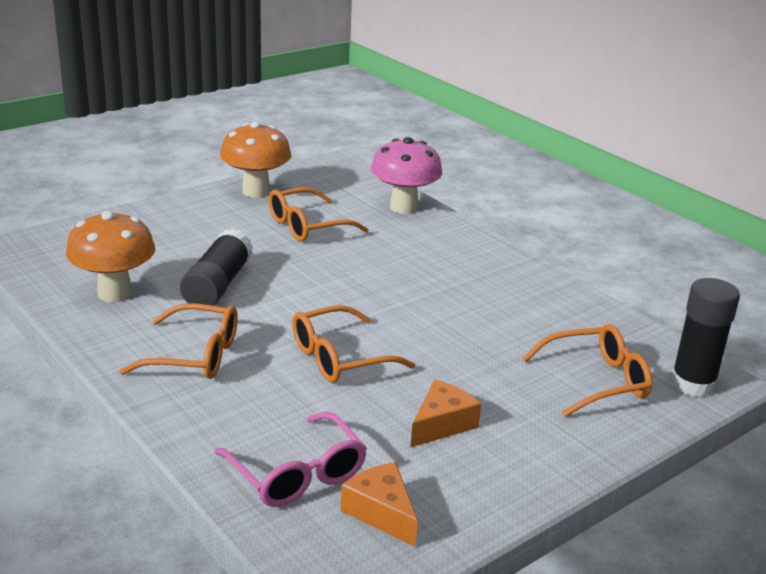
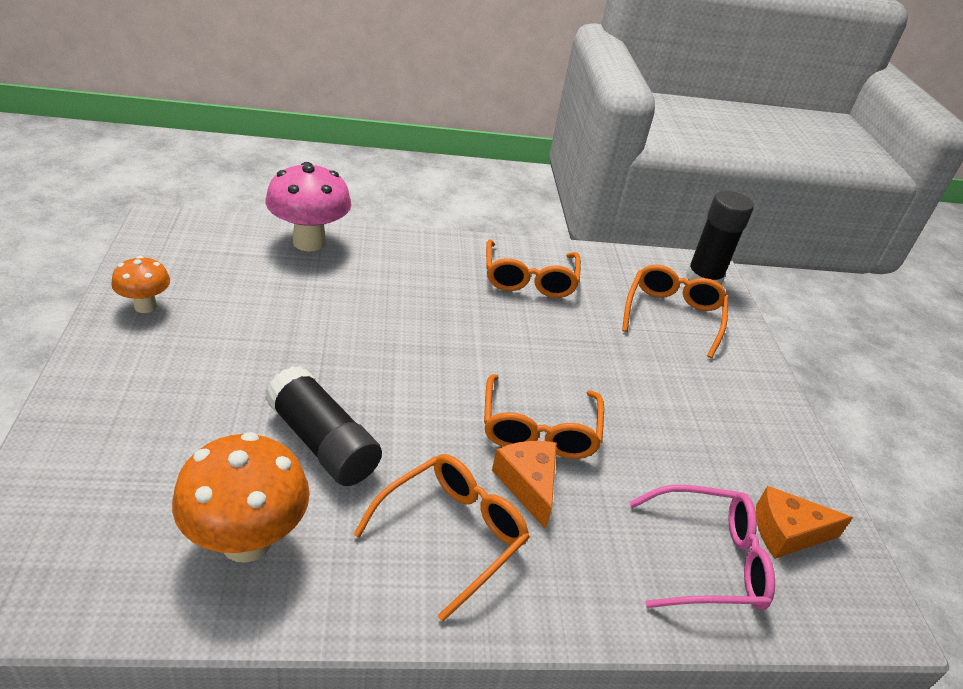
camera: 60 degrees left, 10 degrees up
(256, 191) = (145, 306): orange mushroom -> orange mushroom, size x0.57
(307, 226) = (270, 315): orange glasses -> orange glasses (529, 279)
(442, 424) = (683, 426): orange cheese -> orange cheese (528, 484)

